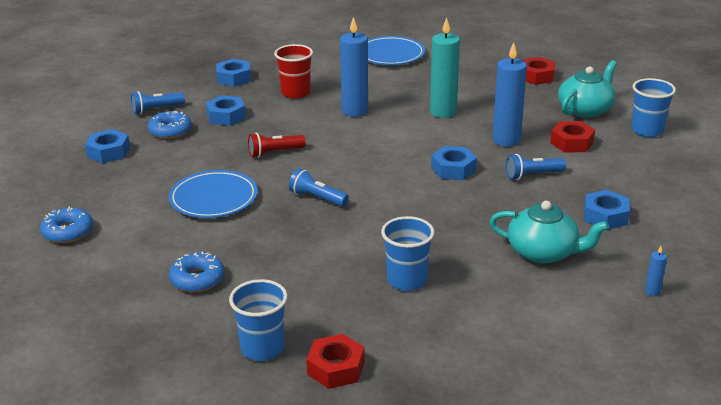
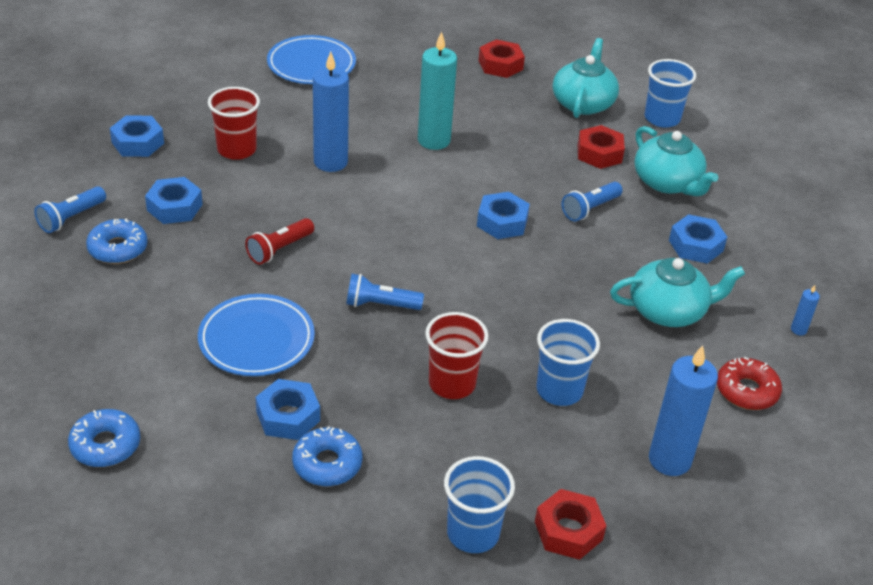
camera: 30 degrees left, 10 degrees up
(108, 152) = (59, 304): blue nut -> blue nut (288, 416)
(327, 256) = (452, 384): none -> red cup
(506, 140) = (530, 166): blue candle -> blue candle (669, 460)
(567, 320) = (746, 391): none -> red donut
(616, 171) = (668, 183): none -> turquoise teapot

